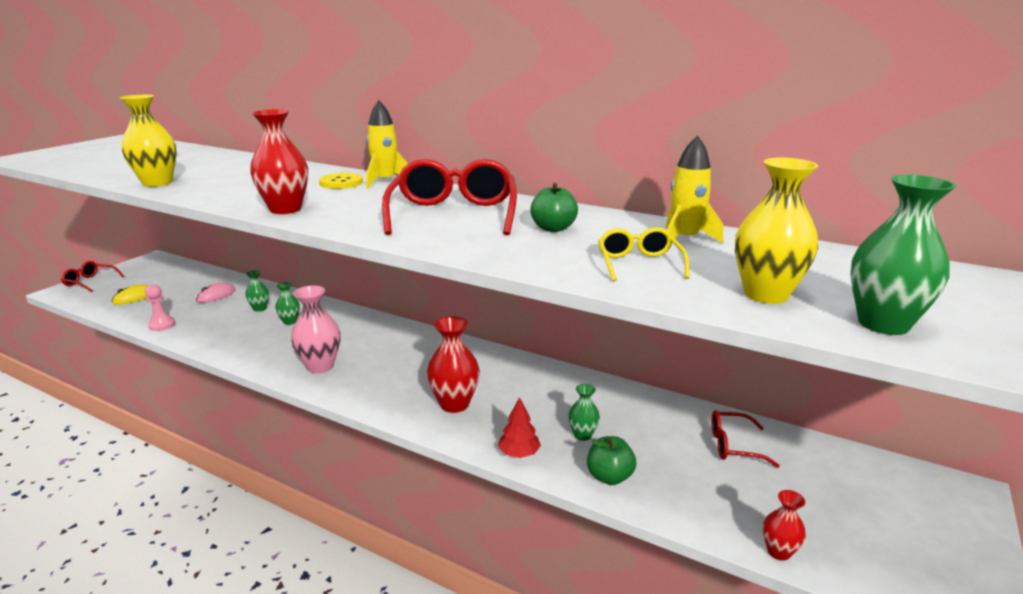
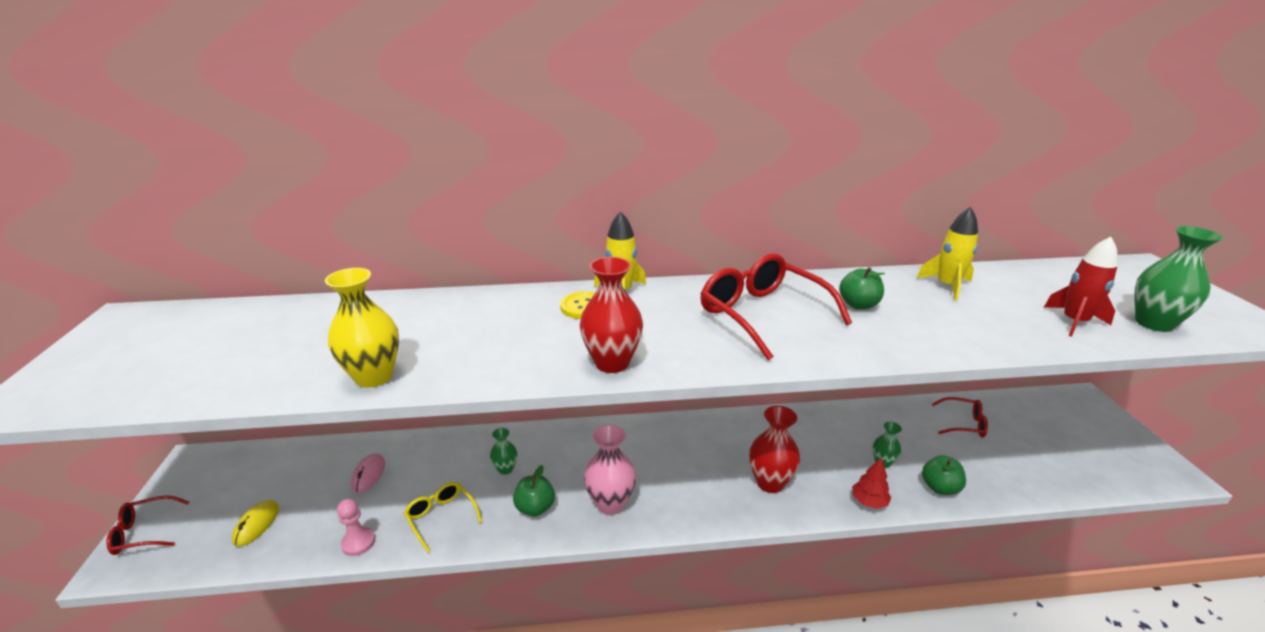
camera: 35 degrees left, 5 degrees up
(260, 308) = (448, 468): green vase -> none
(273, 348) = (535, 508): none -> green apple
(639, 264) = (972, 322): yellow glasses -> yellow glasses (441, 517)
(733, 445) = (964, 424): red glasses -> red glasses turned 135 degrees counterclockwise
(766, 294) = (1074, 322): yellow vase -> red rocket
(778, 552) = (1073, 489): red vase -> none

